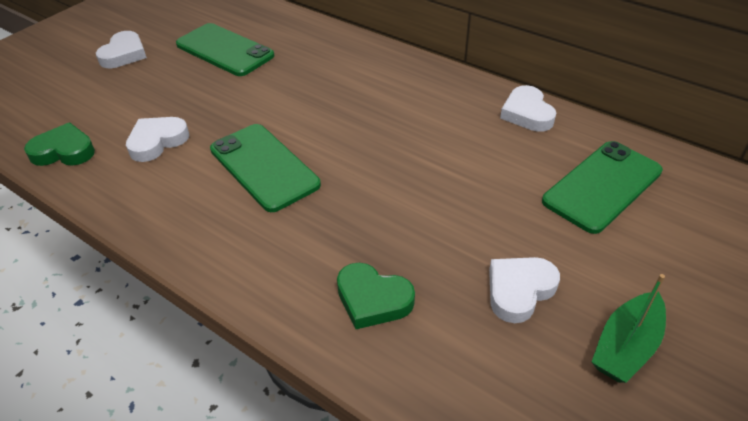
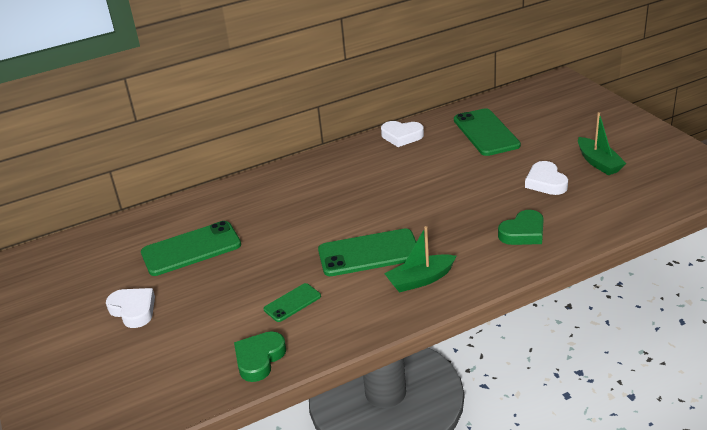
camera: 60 degrees left, 10 degrees down
(157, 142) = (292, 303): white heart -> green phone
(227, 226) = (420, 280): none -> green boat

